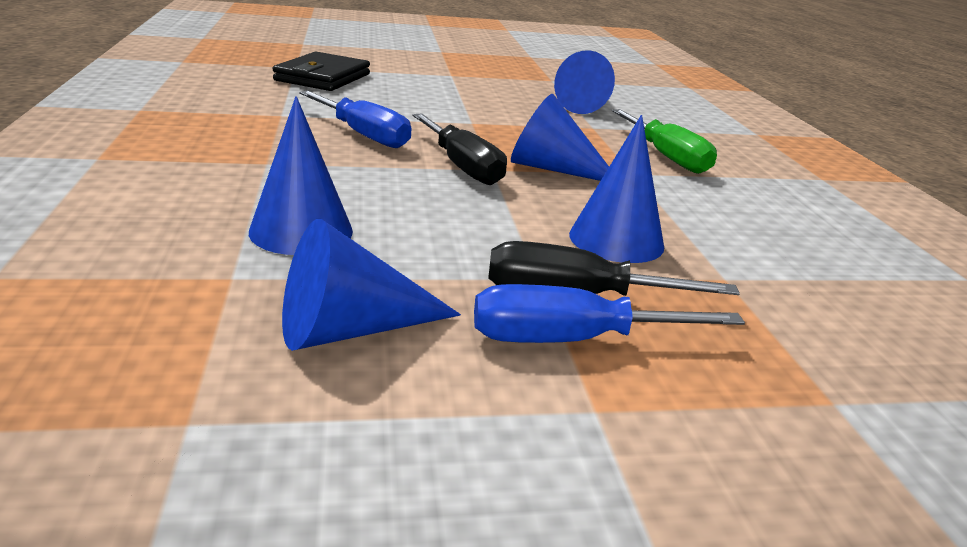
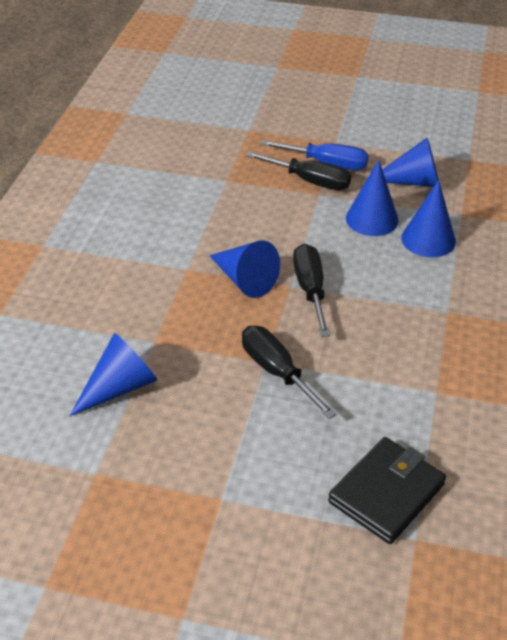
camera: 155 degrees left, 15 degrees up
(363, 135) = (370, 344): blue screwdriver -> none
(455, 117) = (277, 372): none -> black screwdriver
(616, 240) = (259, 210): blue cone -> blue cone (372, 219)
(666, 157) = (138, 285): green screwdriver -> none

